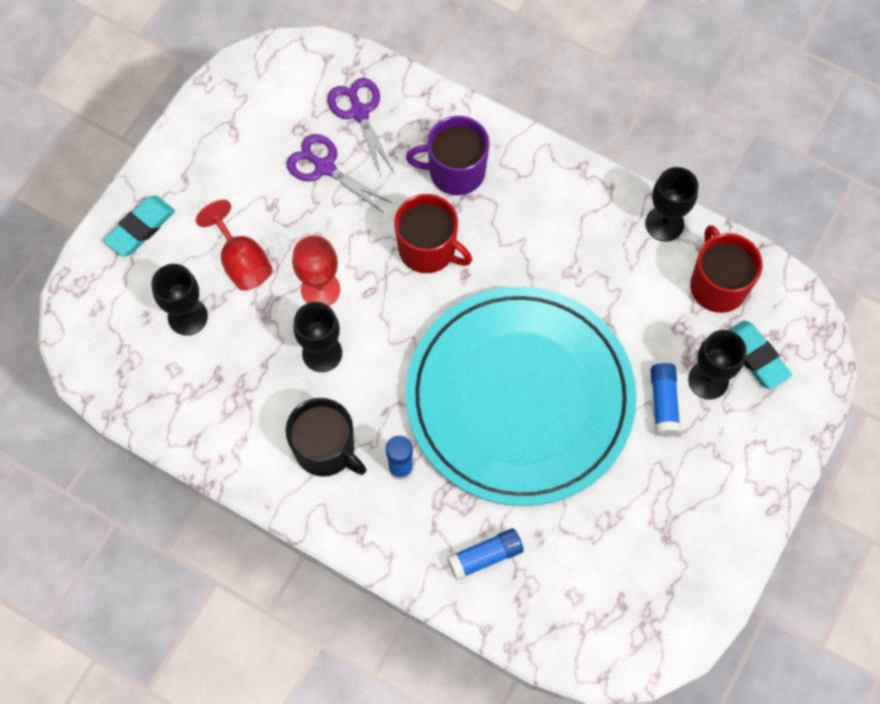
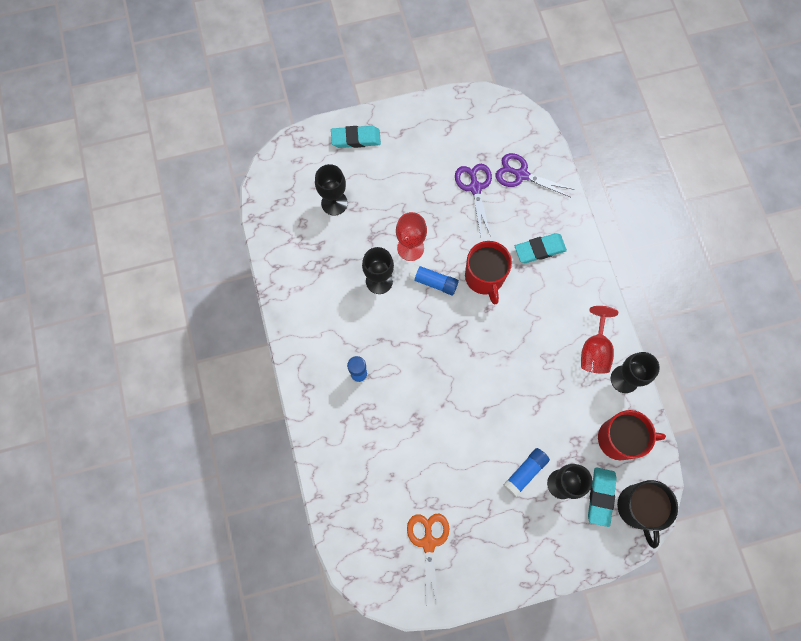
camera: 45 degrees right, 5 degrees up
(242, 261) = (387, 199): red goblet -> red goblet (594, 350)
(326, 449) = (333, 331): black mug -> black mug (638, 508)
(359, 112) = (521, 175): purple scissors -> purple scissors turned 90 degrees counterclockwise
(455, 171) = (539, 249): purple mug -> turquoise eraser
(485, 556) = (354, 459): blue glue stick -> blue glue stick (433, 282)
(520, 398) = (453, 397): turquoise plate -> none
(642, 563) = (428, 542): none -> orange scissors
(717, 285) = (619, 439): red mug -> red mug turned 60 degrees clockwise

